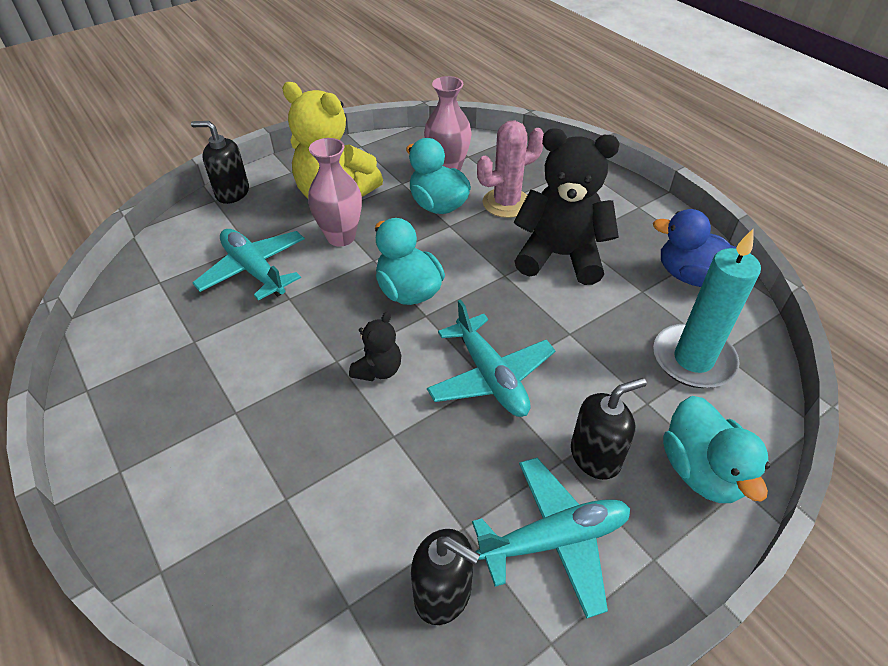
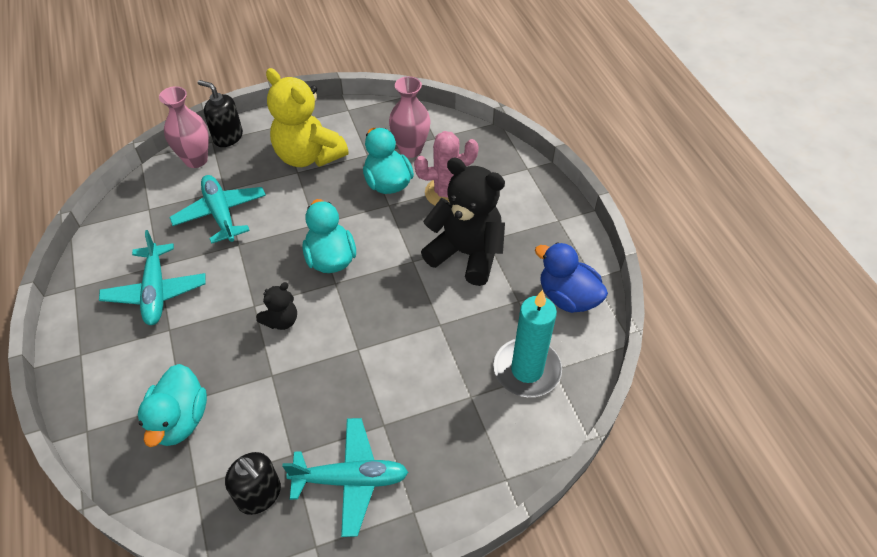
camera: 15 degrees right, 5 degrees up
(341, 237) = (297, 197): pink vase -> pink vase (196, 160)
(490, 376) = (361, 346): turquoise plane -> turquoise plane (156, 291)
(595, 456) = (410, 427): black soap dispenser -> none
(701, 471) = (483, 459): turquoise duck -> turquoise duck (180, 420)

